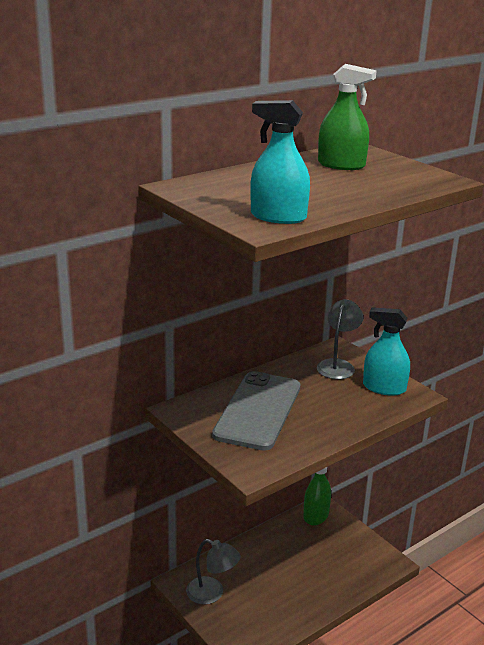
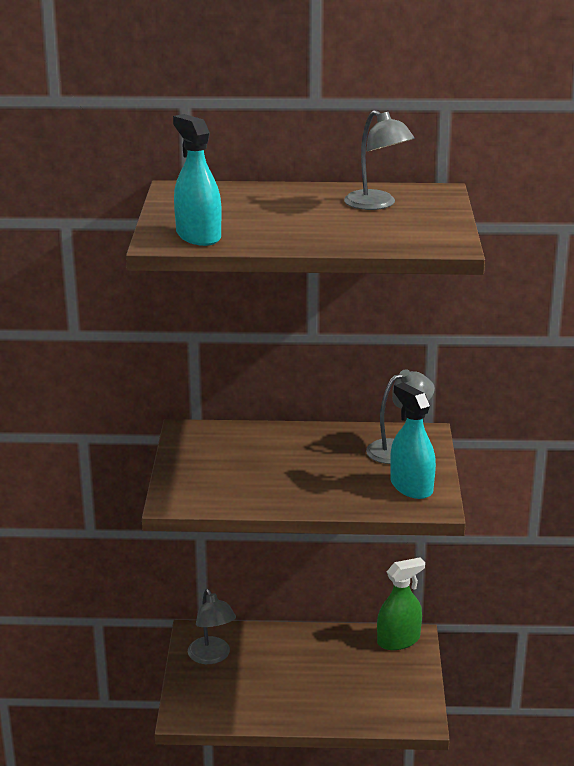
camera: 40 degrees right, 0 degrees up
(258, 410) = (255, 458): grey phone -> none
(341, 165) = (377, 204): green spray bottle -> grey lamp

